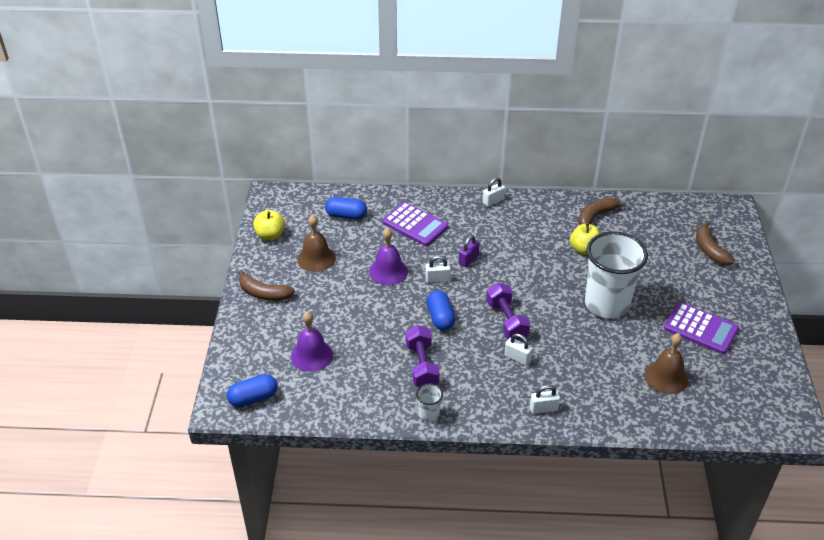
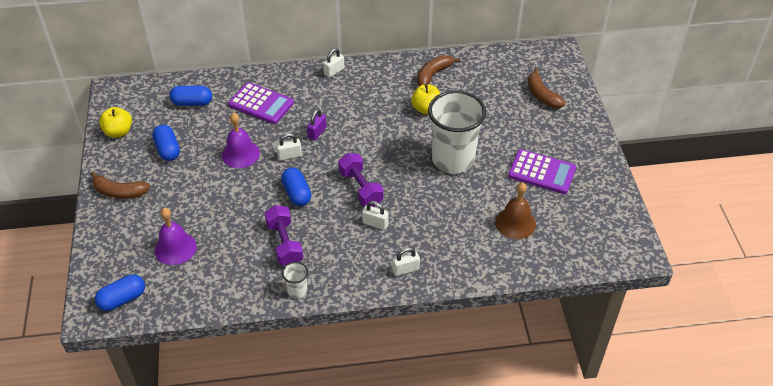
camera: 10 degrees left, 5 degrees up
(316, 258) = (168, 150): brown bell -> blue capsule

